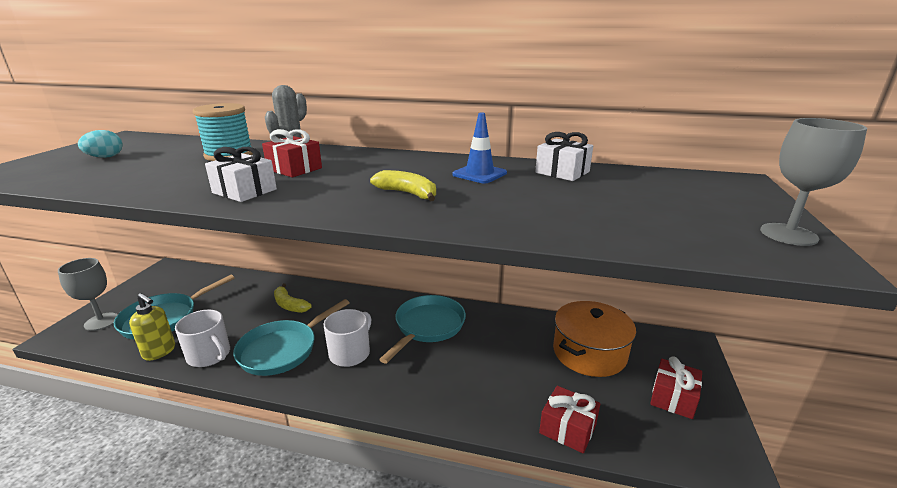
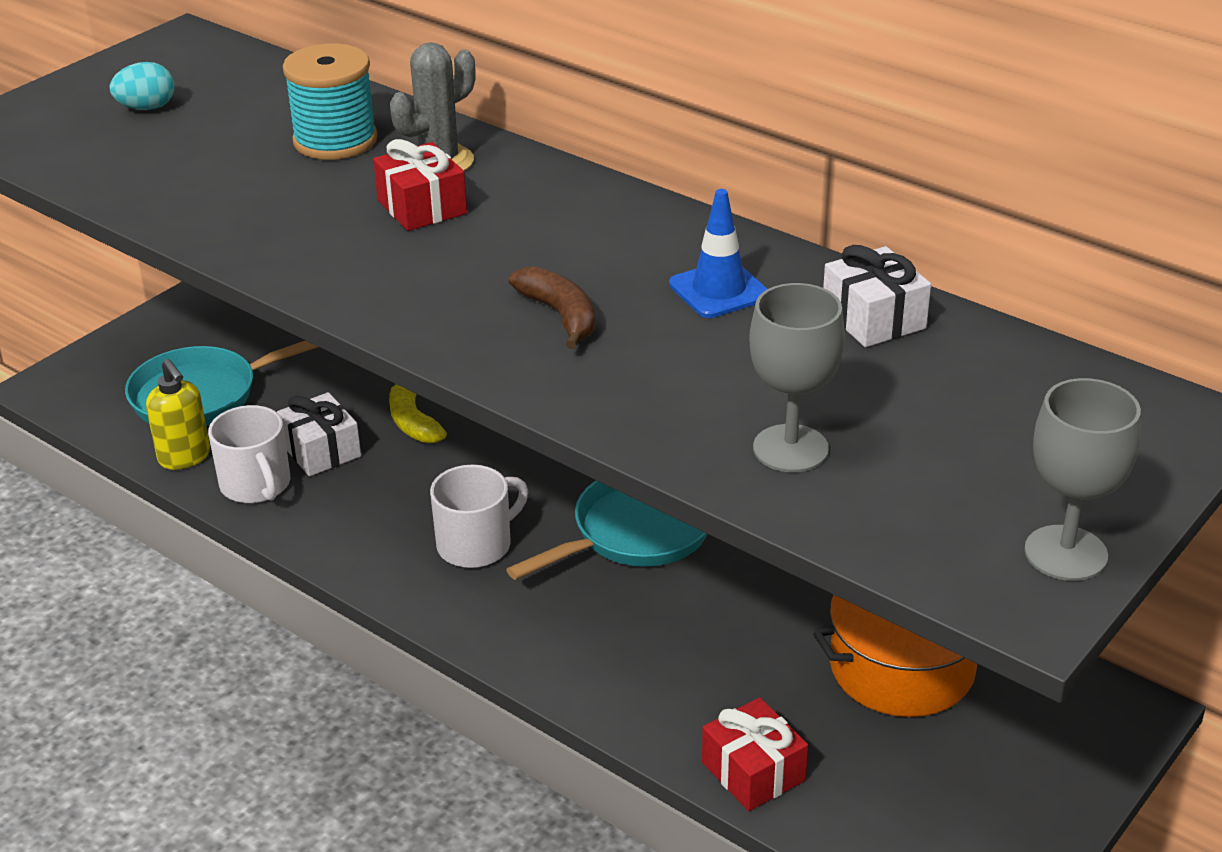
camera: 25 degrees right, 10 degrees up
(101, 321) = (108, 375): grey goblet -> grey goblet (790, 449)
(244, 191) = (324, 253): white gift -> white gift (321, 450)
(282, 350) = (370, 507): turquoise pan -> none
(407, 193) = (560, 315): yellow banana -> brown banana
(673, 398) = (983, 786): red gift -> none

